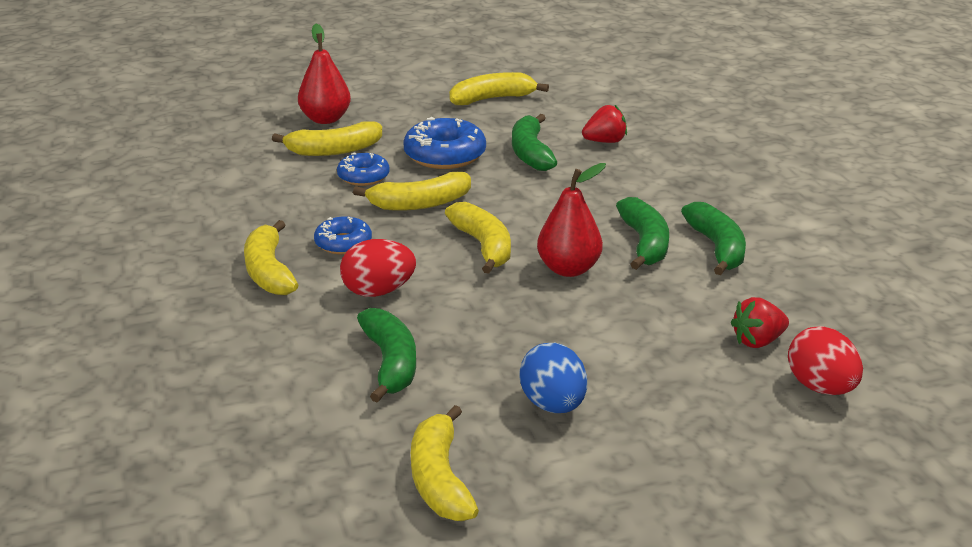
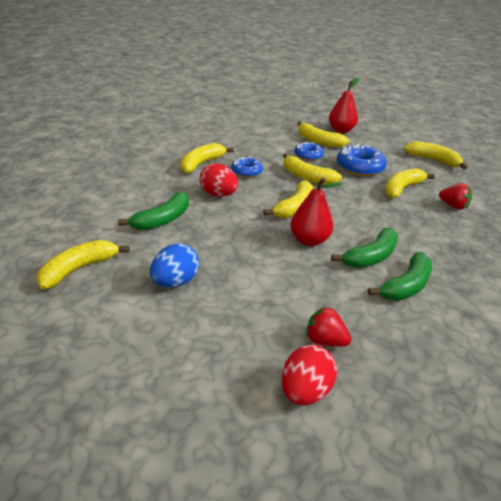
camera: 50 degrees right, 5 degrees up
(531, 153) = (402, 189): green banana -> yellow banana

